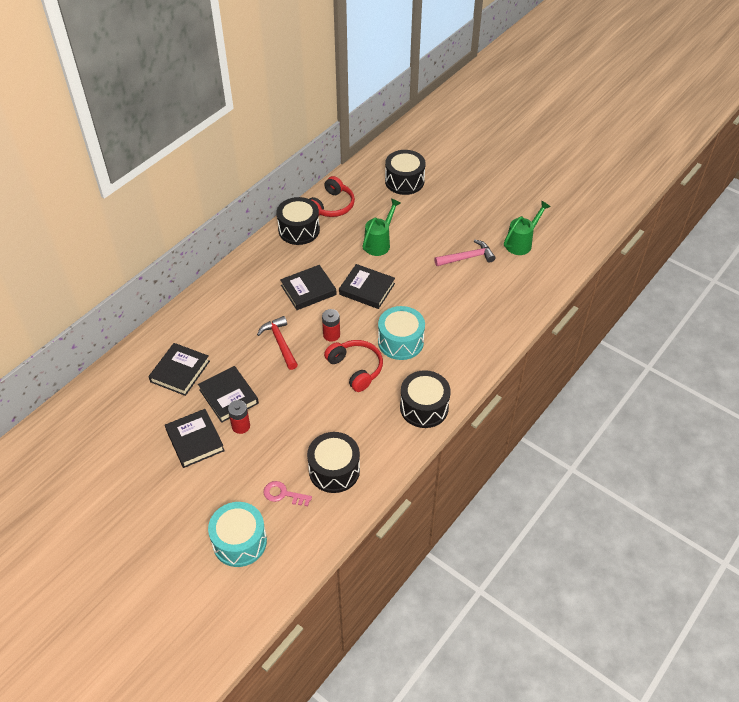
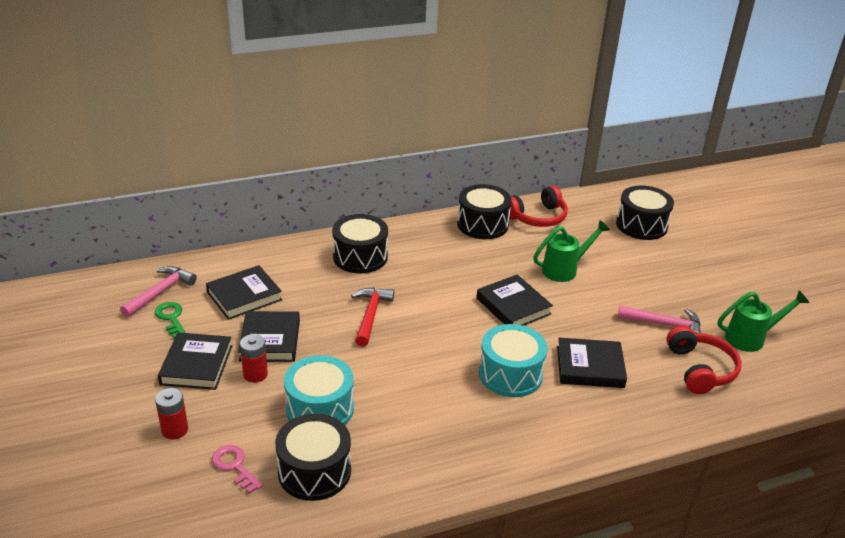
camera: 30 degrees right, 15 degrees down
(115, 399) = (160, 292): none -> pink hammer
(143, 415) = (171, 318): none -> green key
(239, 541) = (141, 490): turquoise drum -> turquoise drum (320, 408)
(308, 290) = (445, 280): black book -> black book (590, 367)
(331, 335) = (434, 332): red battery -> red battery (175, 430)
(355, 369) = (433, 377): red headphones -> red headphones (700, 369)
(424, 407) = (482, 457): black drum -> black drum (360, 257)

